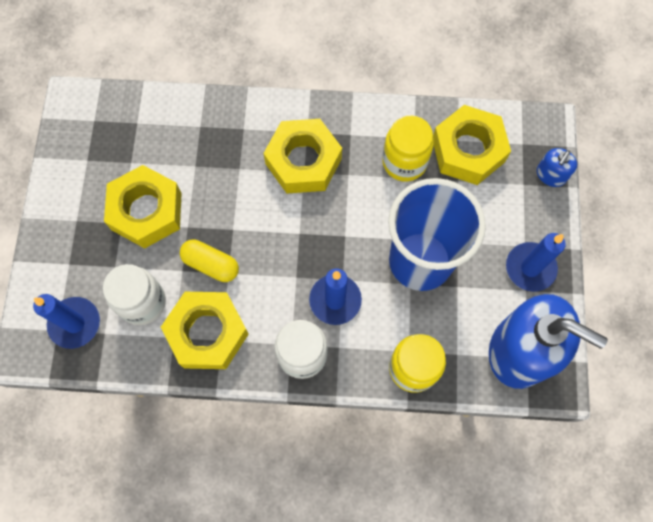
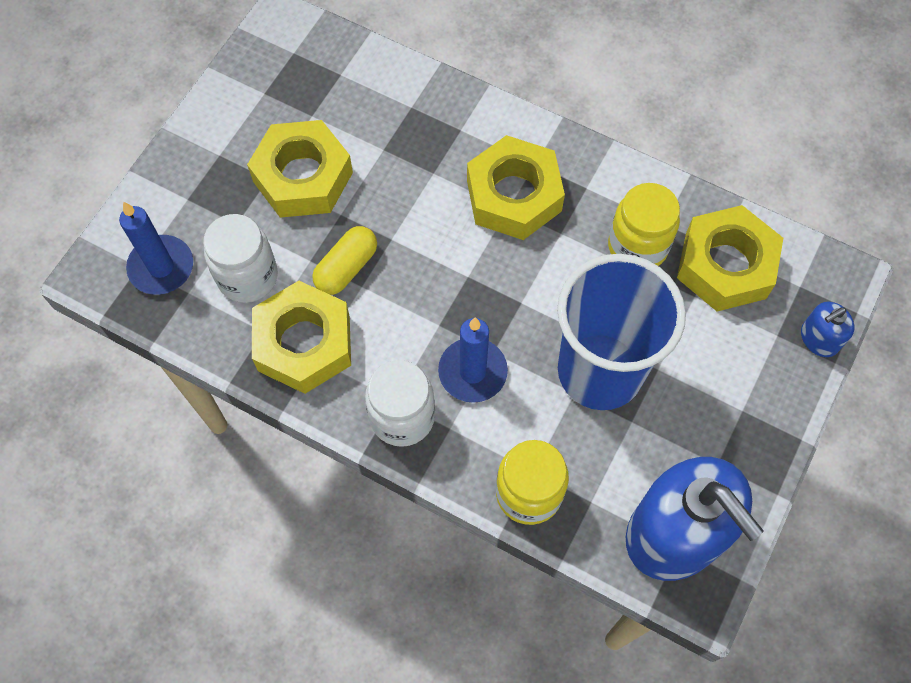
camera: 25 degrees right, 5 degrees down
(211, 264) = (346, 268): yellow capsule -> yellow capsule turned 75 degrees clockwise
(530, 268) = (736, 439): blue candle -> none

